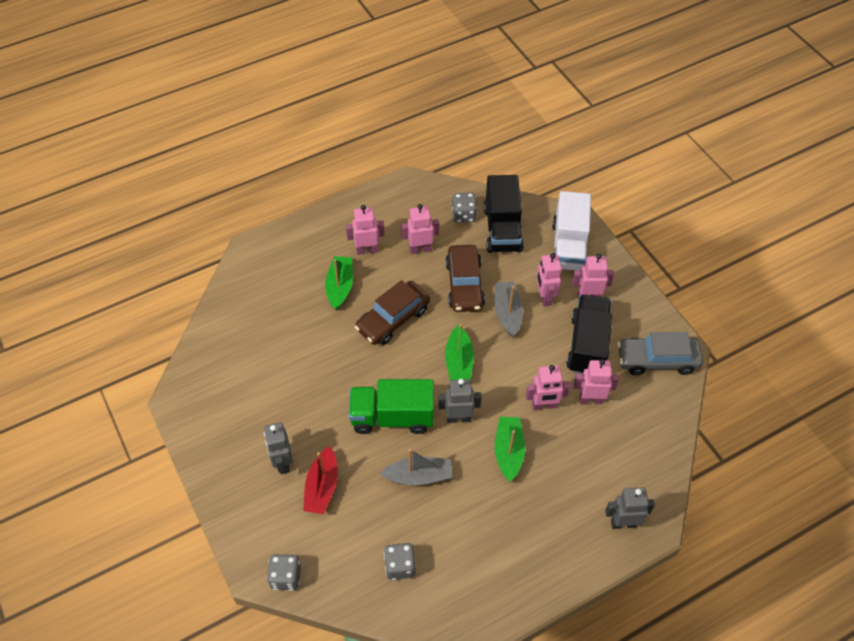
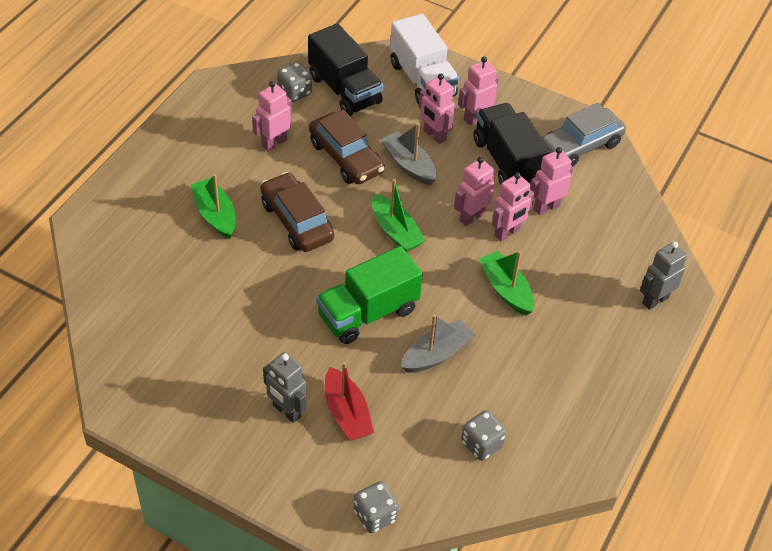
camera: 35 degrees left, 5 degrees down
(367, 250) = (217, 167): pink robot -> pink robot (471, 217)
(393, 319) = (297, 221): brown car -> brown car turned 135 degrees clockwise
(458, 418) = (435, 282): grey robot -> none

